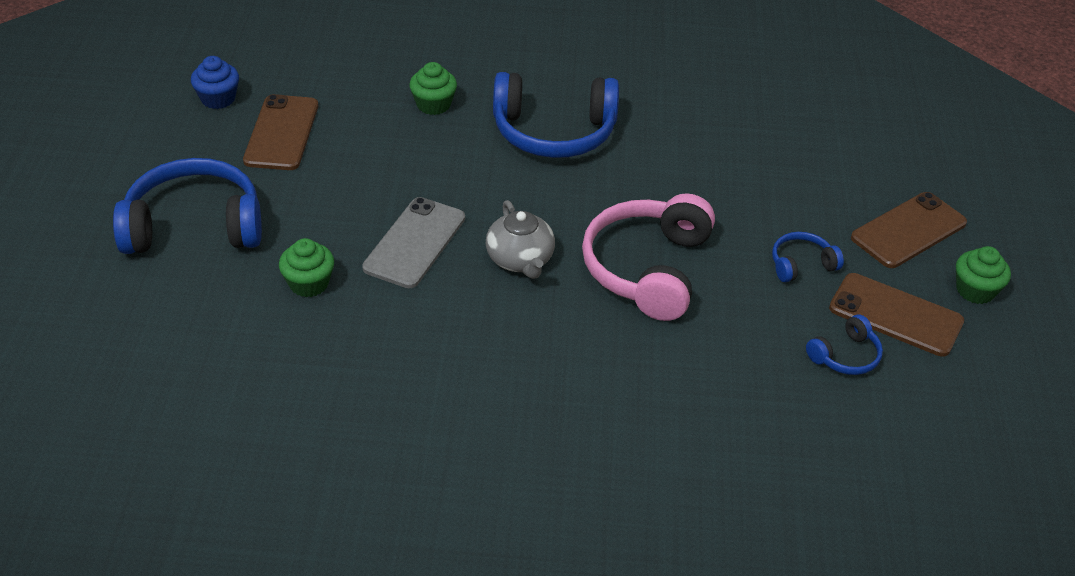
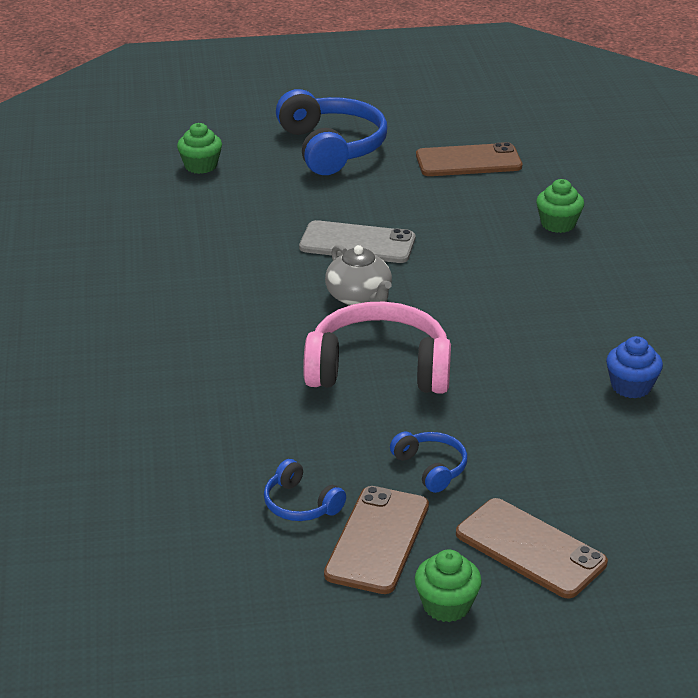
camera: 80 degrees right, 10 degrees down
(218, 98) = (496, 127): blue cupcake -> blue cupcake (631, 386)
(309, 283) = (286, 205): green cupcake -> green cupcake (201, 166)
(520, 260) = (359, 298): grey teapot -> grey teapot turned 90 degrees counterclockwise
(554, 132) = (559, 293): blue headphones -> none

